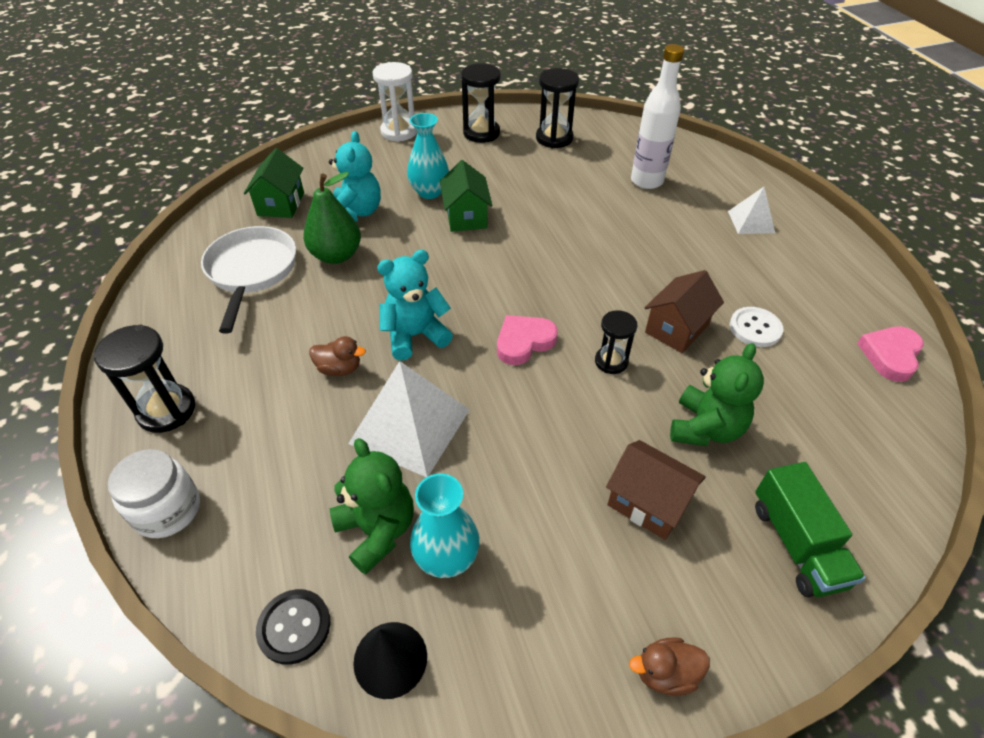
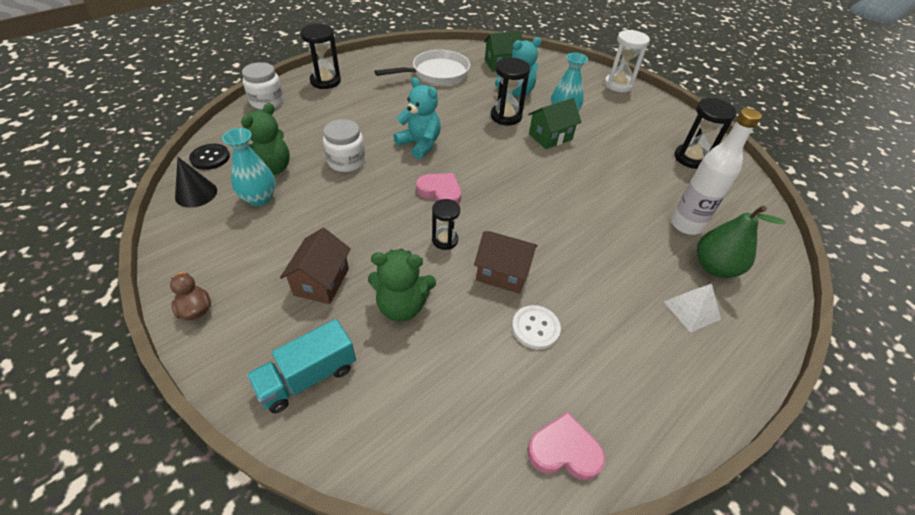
camera: 65 degrees right, 0 degrees up
(336, 255) = (471, 96): green pear -> green pear (714, 267)
(339, 368) = (378, 124): brown duck -> none
(410, 426) = (346, 161): white pyramid -> white jar
(481, 133) = (657, 120): black hourglass -> black hourglass (506, 116)
(796, 544) = (308, 377): green truck -> turquoise truck

